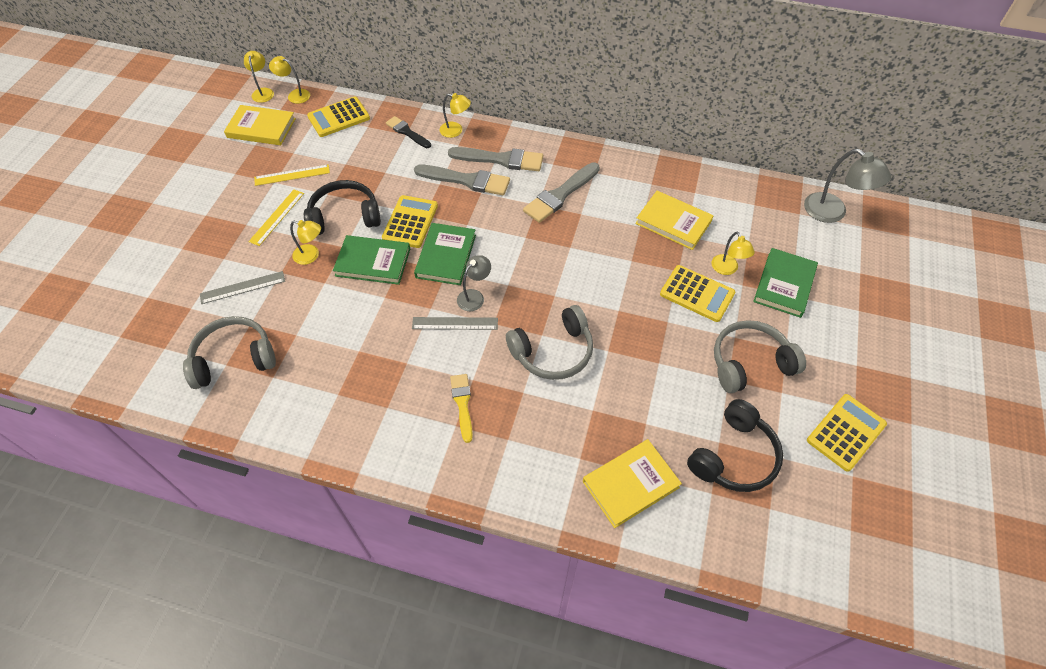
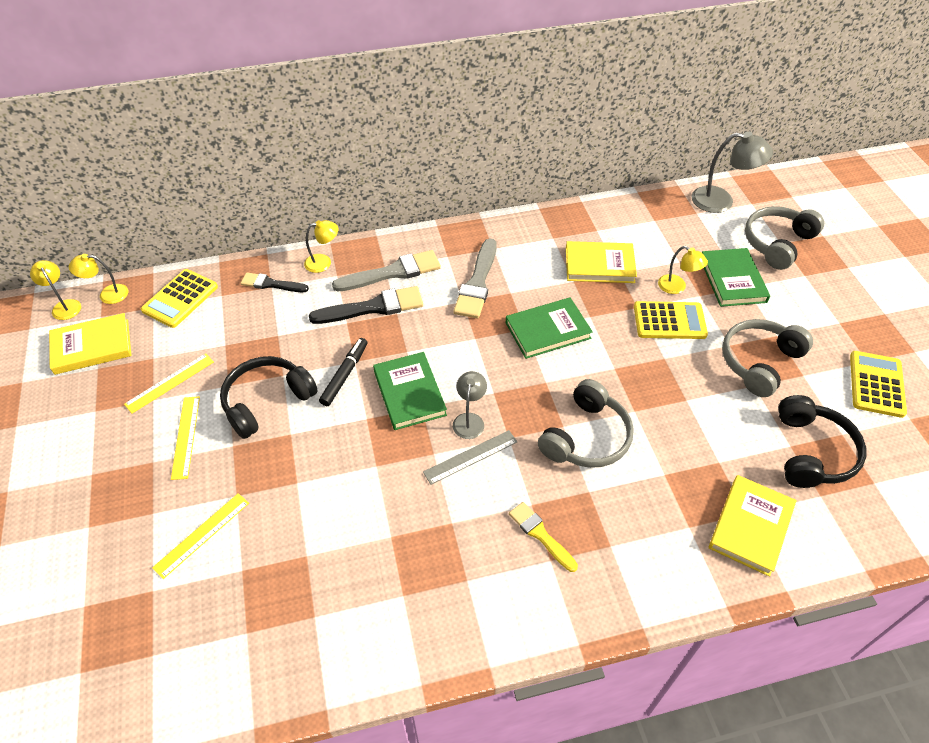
camera: 30 degrees left, 5 degrees down
(234, 359) = (252, 621): grey headphones -> grey headphones (777, 243)
(242, 287) = (202, 535): grey ruler -> yellow ruler
(311, 255) = (259, 460): yellow lamp -> none
(373, 262) = (335, 435): green book -> green book (547, 330)
(410, 222) = (345, 375): yellow calculator -> black marker
(466, 180) = (373, 307): grey brush -> black brush

